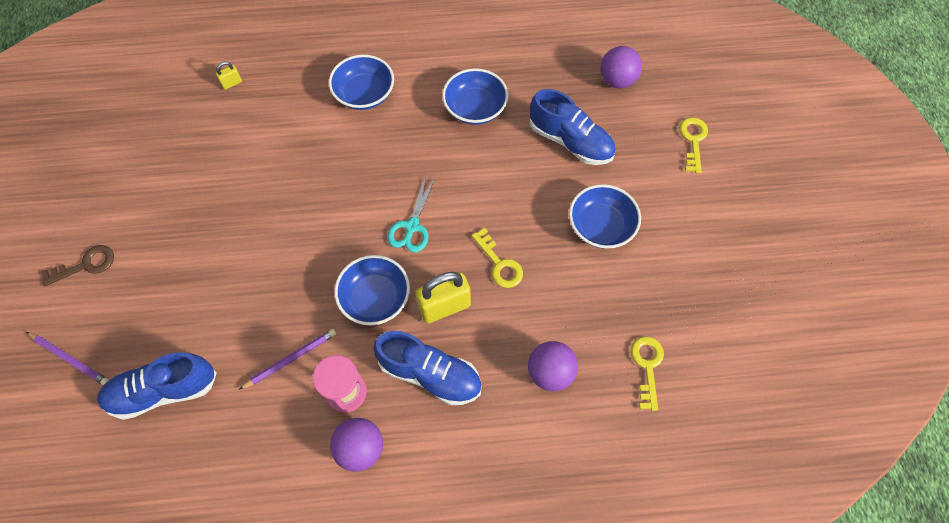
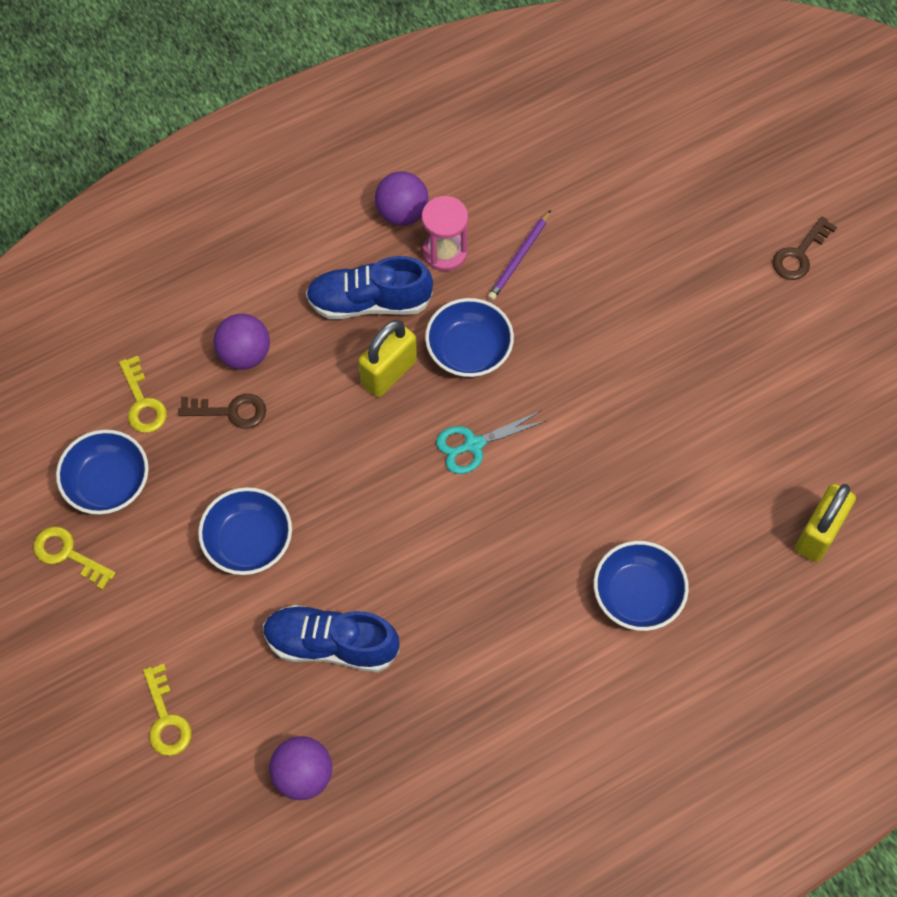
camera: 155 degrees right, 0 degrees up
(70, 359) = (735, 170): purple pencil -> none
(163, 390) = (623, 182): blue shoe -> none
(232, 83) = (818, 534): yellow padlock -> yellow padlock, size x2.15
(412, 227) = (473, 445): turquoise scissors -> turquoise scissors turned 105 degrees counterclockwise
(475, 108) = (480, 639): blue bowl -> blue bowl (108, 483)
(499, 264) = (350, 445): yellow key -> yellow key (68, 554)
(579, 328) = (230, 411): none -> brown key

